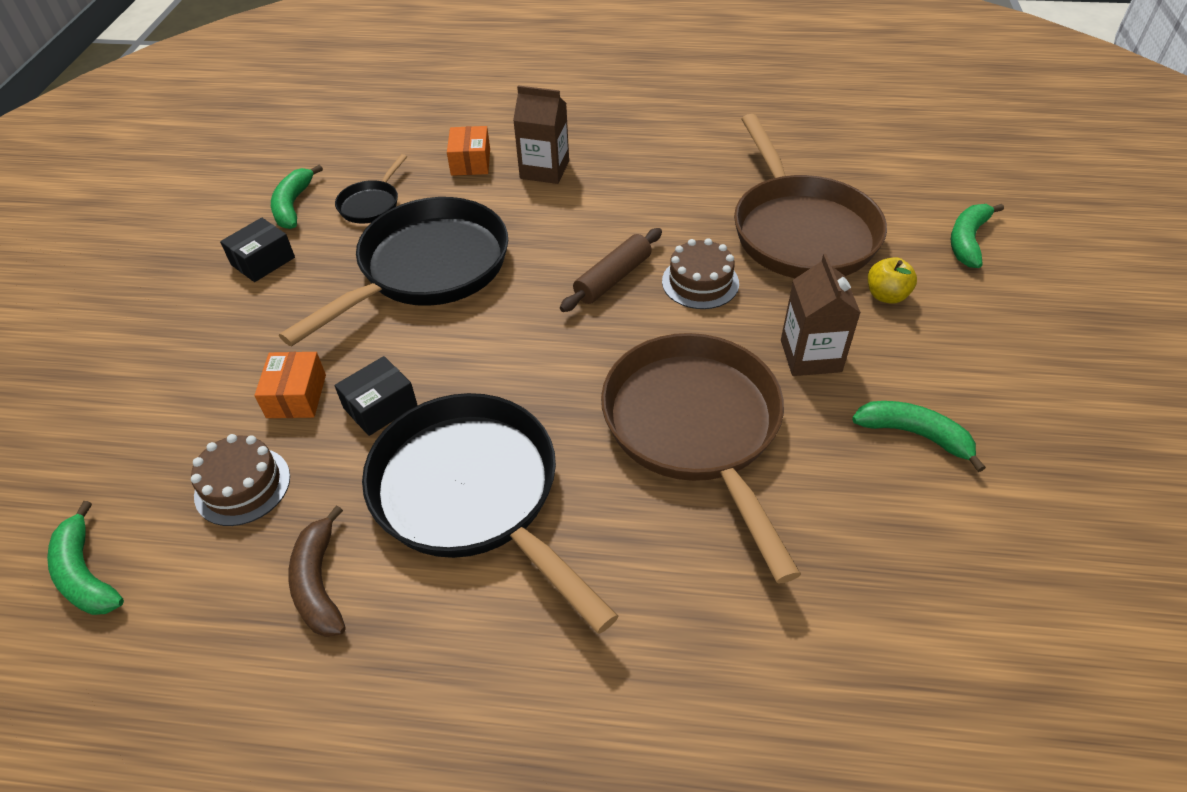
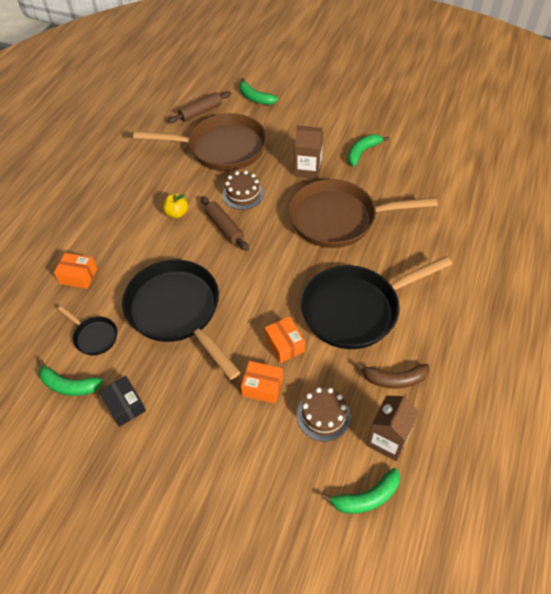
camera: 75 degrees left, 5 degrees up
(380, 407) = (284, 345): black box -> orange box
(544, 170) = (109, 240): brown carton -> brown carton (387, 439)
(877, 185) = (200, 112): none -> brown rolling pin
(886, 295) = (279, 134): yellow apple -> yellow apple (177, 213)

